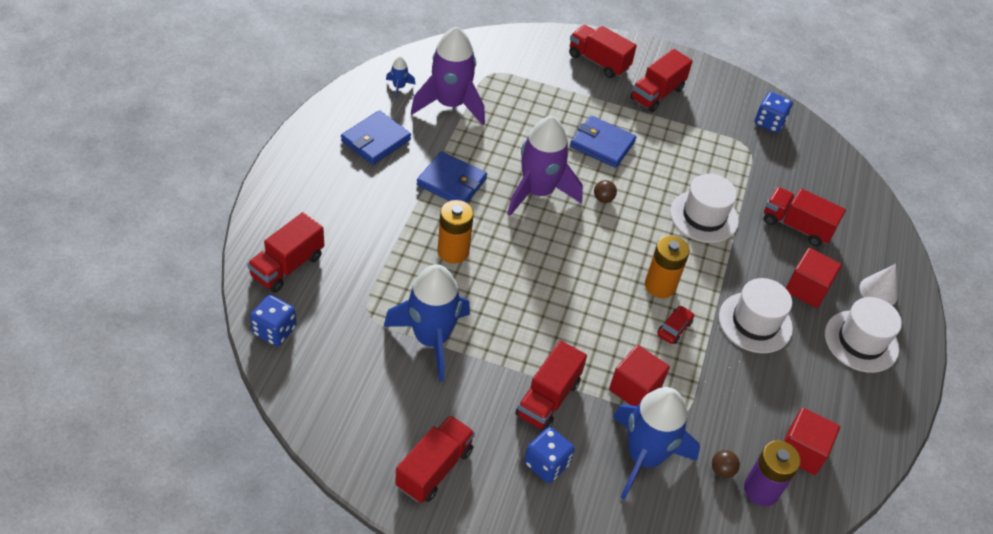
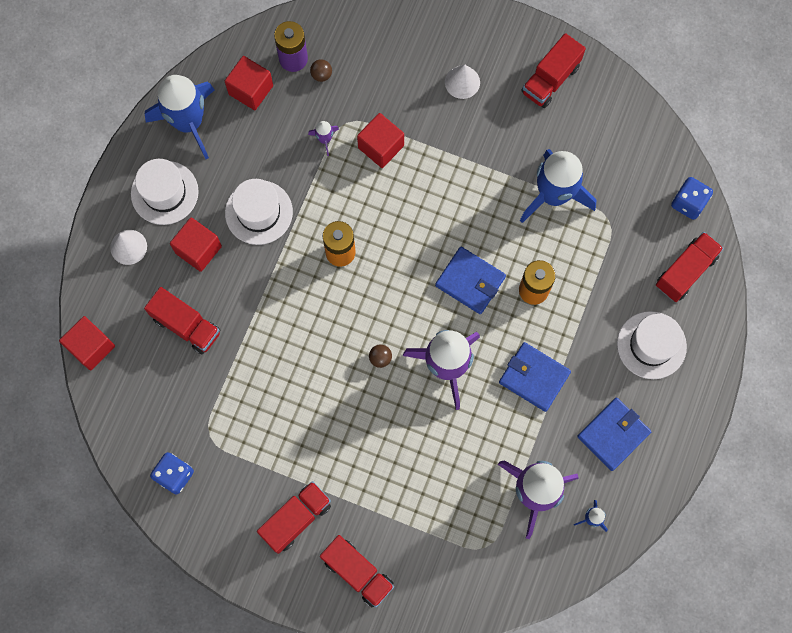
camera: 170 degrees left, 25 degrees up
(546, 464) = (462, 82): blue dice -> white cone
(548, 398) = (456, 138): red truck -> none
(602, 144) = (371, 435): blue wallet -> blue wallet (470, 281)
(644, 457) = (383, 86): blue rocket -> blue rocket (188, 122)
(674, 328) = (335, 206): red car -> none
(701, 396) = (325, 139): none -> purple rocket
(704, 216) = (280, 337): white hat -> white hat (651, 345)
(879, 211) = (91, 347): none -> red cube

